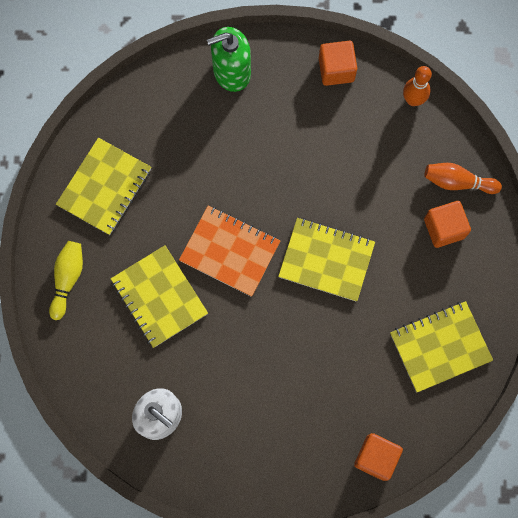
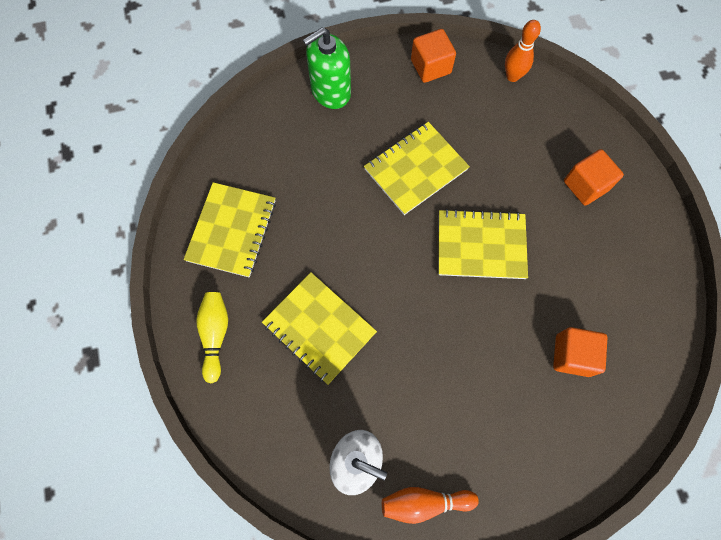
camera: 15 degrees left, 5 degrees down
(230, 251) = (380, 262): orange notebook -> none
(376, 457) = (604, 440): orange cube -> orange cube (572, 355)
(440, 347) = (626, 303): yellow notebook -> yellow notebook (416, 169)
(457, 182) = (582, 139): orange bowling pin -> orange bowling pin (424, 502)

